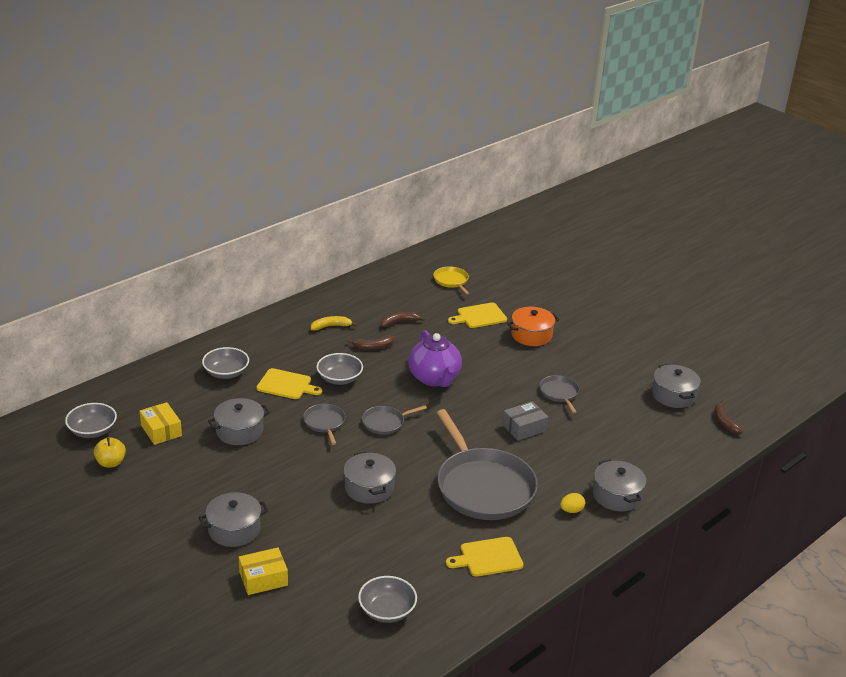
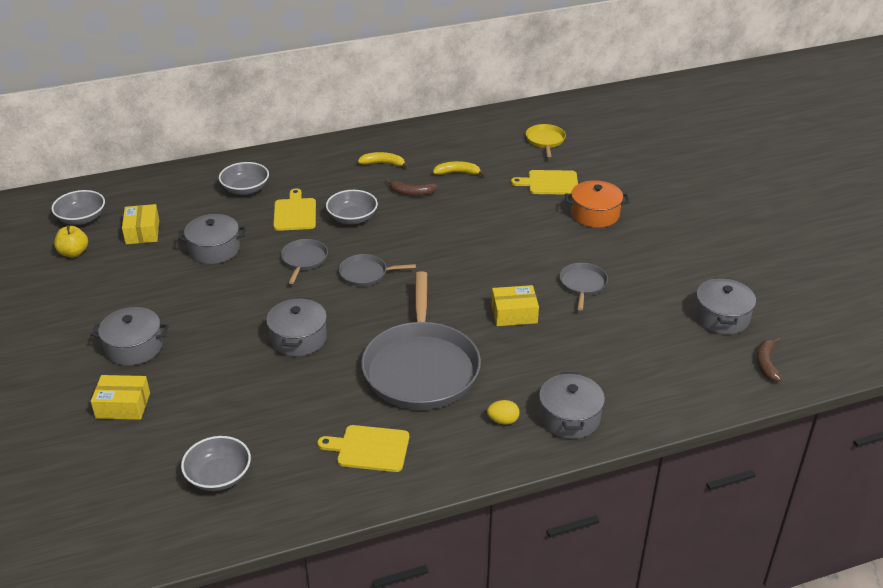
camera: 25 degrees right, 5 degrees up
(286, 385) = (295, 213): yellow cutting board -> yellow cutting board turned 135 degrees counterclockwise
(399, 322) = (457, 173): brown banana -> yellow banana
(434, 378) = (452, 239): purple teapot -> none
(524, 428) = (514, 314): grey box -> yellow box

